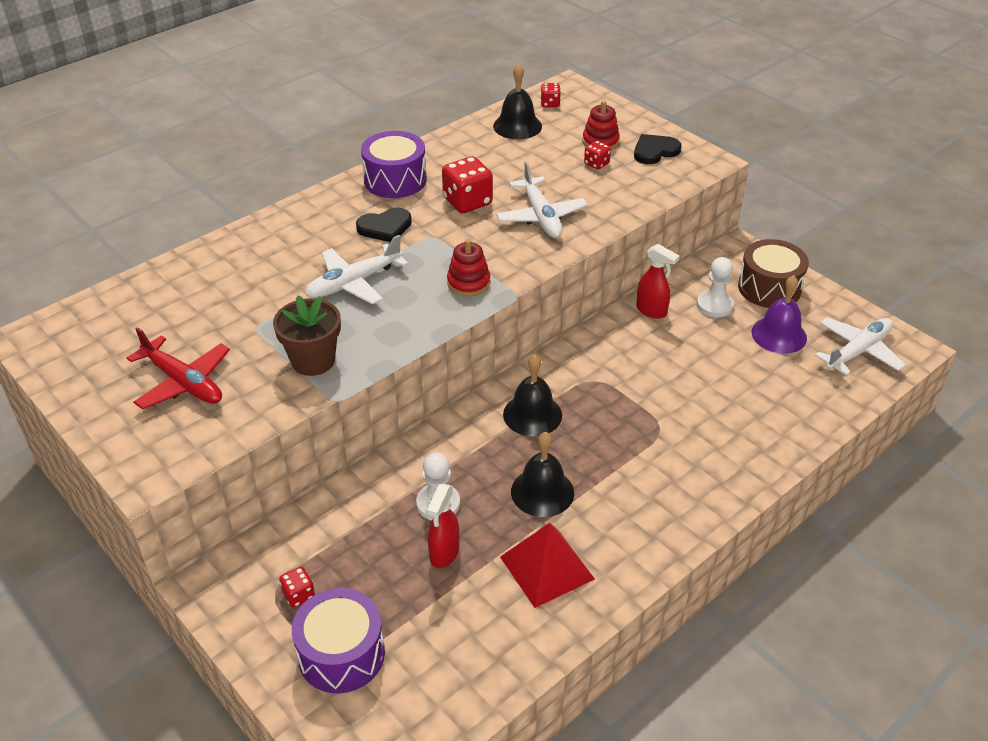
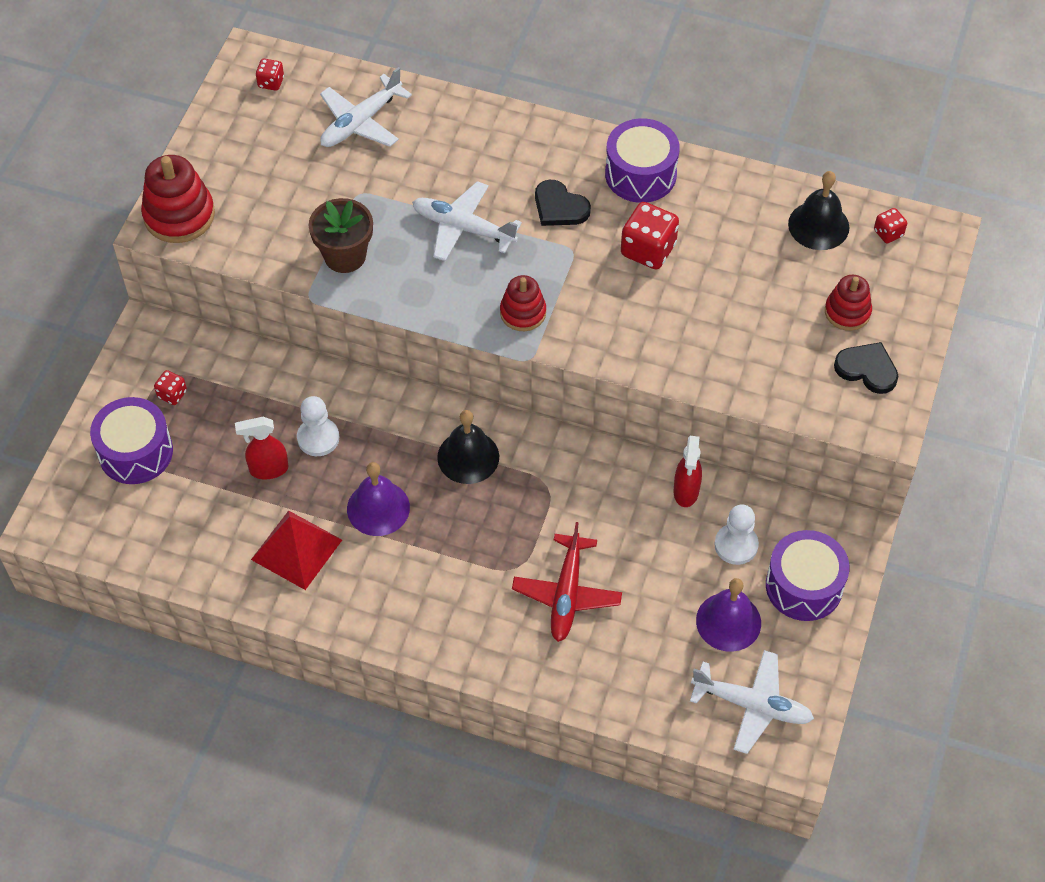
camera: 60 degrees right, 15 degrees up
(151, 454) = (179, 215): none -> red stacking toy
(183, 382) = (265, 186): red plane -> red plane (567, 593)
(541, 216) = (669, 320): white plane -> white plane (361, 122)
(542, 492) = (378, 508): black bell -> purple bell
(596, 164) = (800, 327): red dice -> red dice (271, 82)
(769, 288) = (804, 586): brown drum -> purple drum

